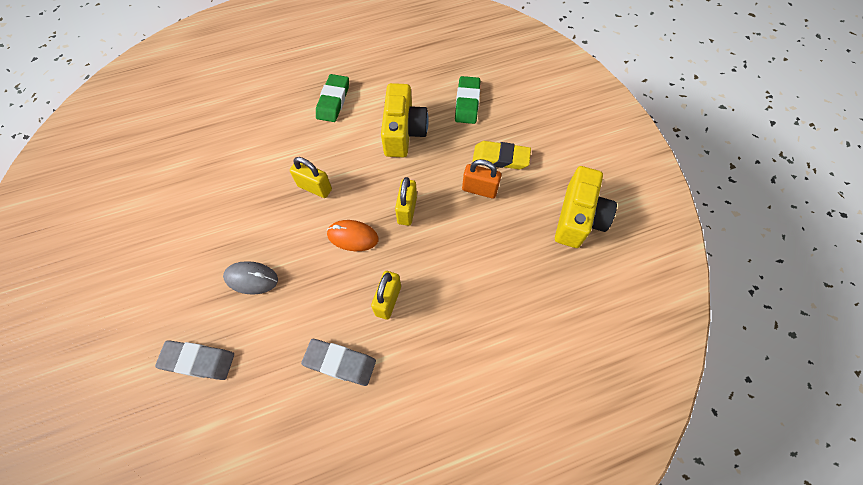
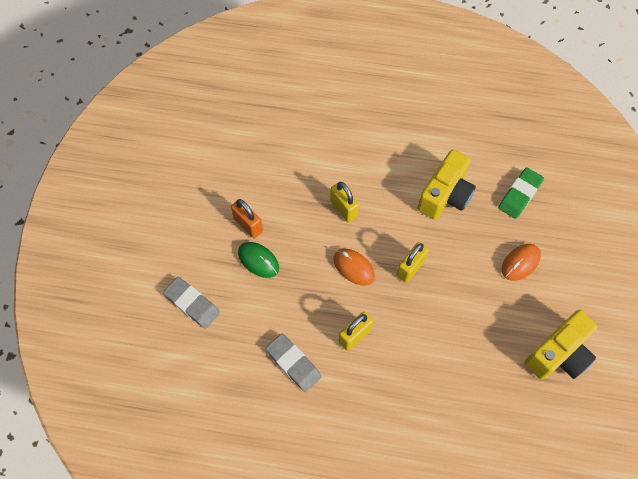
camera: 30 degrees right, 0 degrees up
(251, 278) = (258, 260): grey mouse -> green mouse
(333, 101) = (398, 135): green eraser -> none
(479, 190) = (484, 282): orange padlock -> orange padlock (248, 225)
(500, 158) = (520, 263): yellow eraser -> orange mouse

